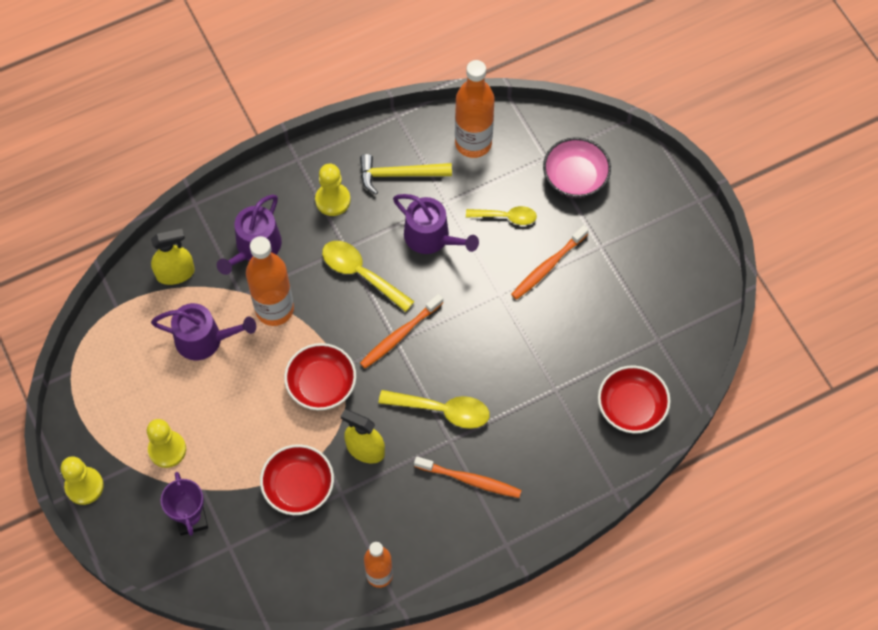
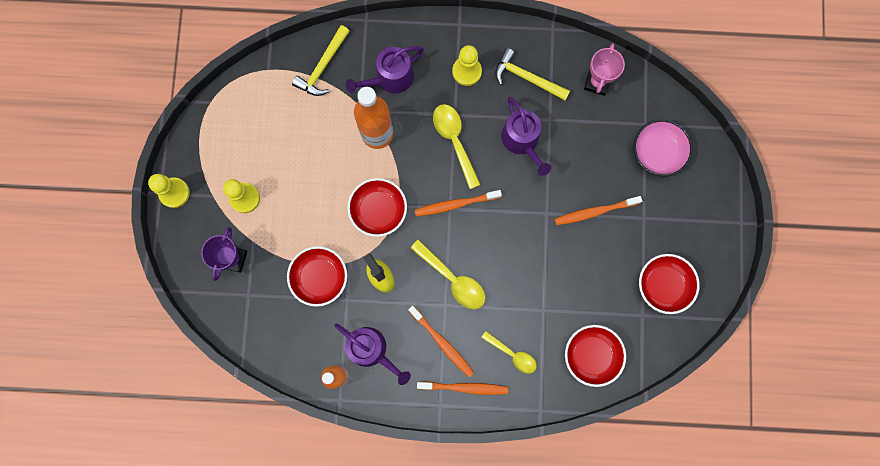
camera: 30 degrees right, 15 degrees up
(175, 273) = (323, 67): yellow spray bottle -> yellow hammer
(204, 339) = (315, 129): purple watering can -> purple watering can (371, 350)
(473, 143) = (597, 82): orange bottle -> pink trophy
(506, 217) = (587, 155): yellow spoon -> yellow spoon (512, 354)
(521, 511) = (465, 387): none -> orange toothbrush
(660, 300) = (663, 285): none -> red bowl

